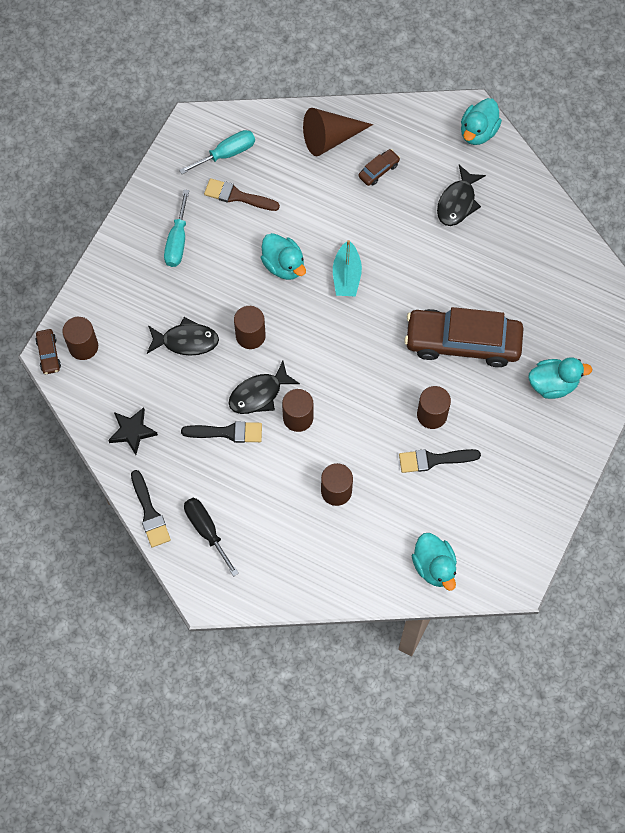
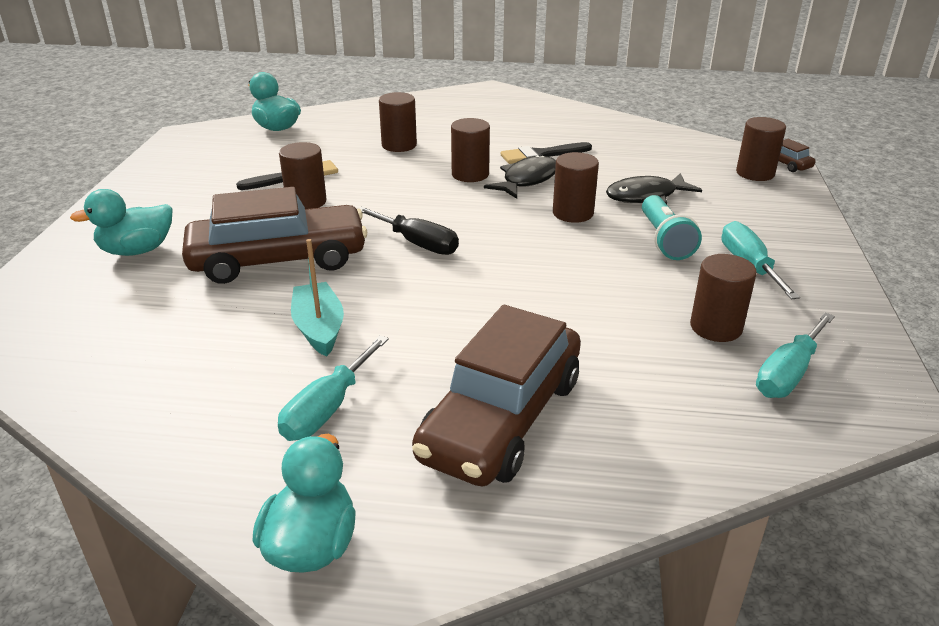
camera: 160 degrees right, 35 degrees down
(132, 431) = (640, 140): black star -> none
(150, 513) = (576, 110): black brush -> none
(206, 530) = (515, 111): black screwdriver -> black screwdriver (418, 243)
(210, 283) = (664, 240): none -> turquoise flashlight
(237, 196) = (716, 327): brown brush -> brown cylinder
(283, 265) = (580, 275): turquoise duck -> none
(330, 138) = (628, 444): brown cone -> none
(346, 276) = (481, 284): turquoise boat -> turquoise boat (319, 328)
(378, 170) = (501, 418): brown car -> brown car, size x2.46
(457, 202) = (327, 409): black fish -> turquoise screwdriver

